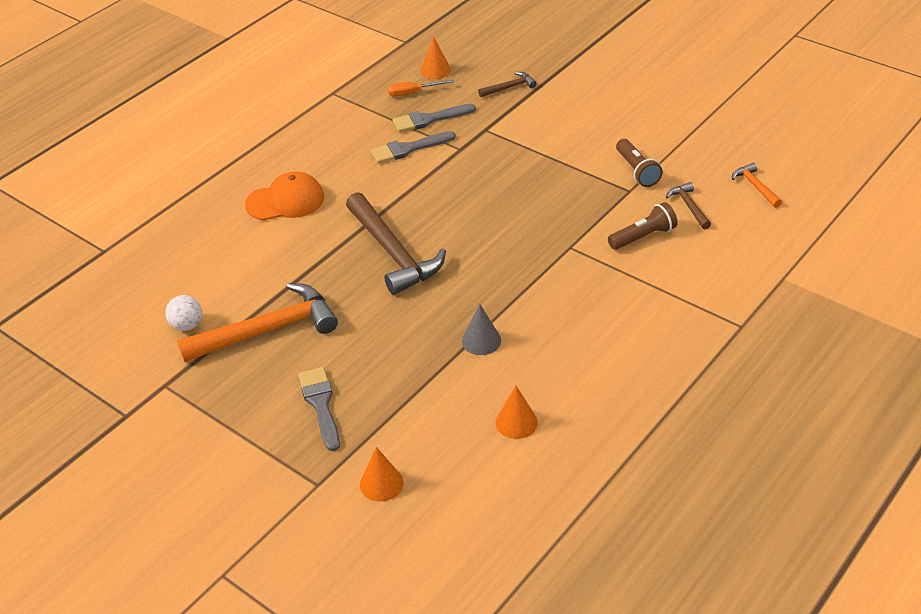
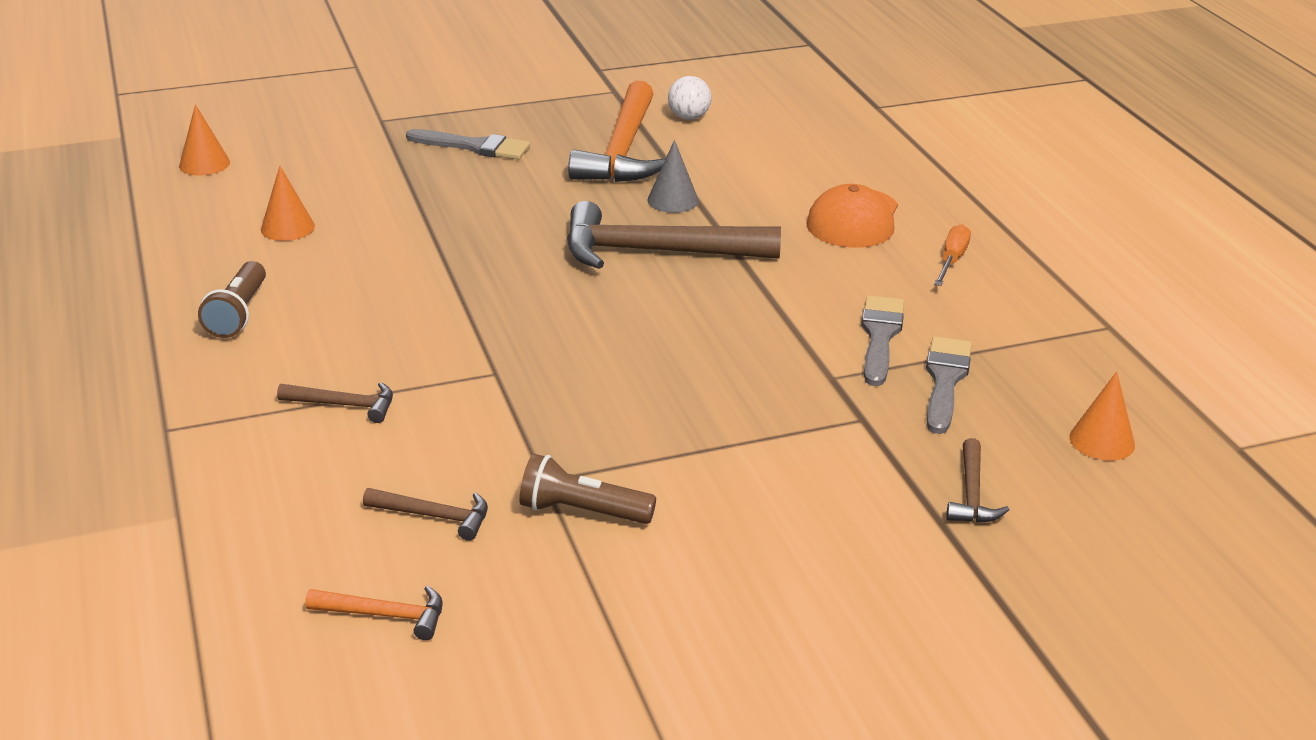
camera: 120 degrees right, 10 degrees down
(381, 483) = (333, 144): orange cone -> orange cone (204, 164)
(413, 93) = (1044, 394): orange screwdriver -> orange screwdriver (952, 260)
(481, 340) = (428, 251): grey cone -> grey cone (673, 200)
(643, 237) = (431, 440): brown flashlight -> brown flashlight (238, 314)
(652, 279) = (344, 405): none -> brown hammer

